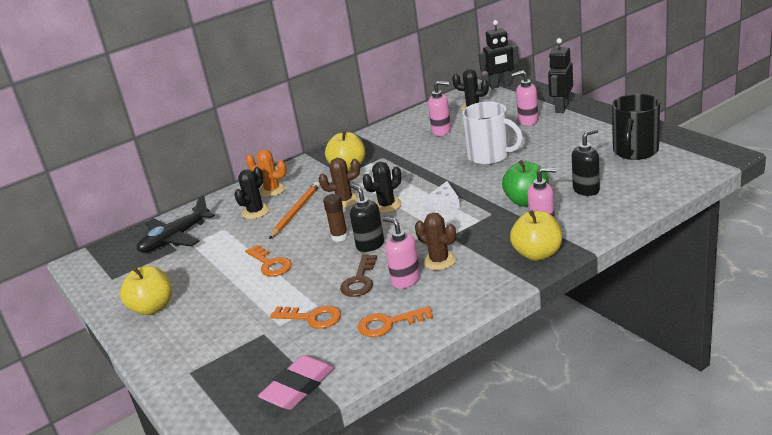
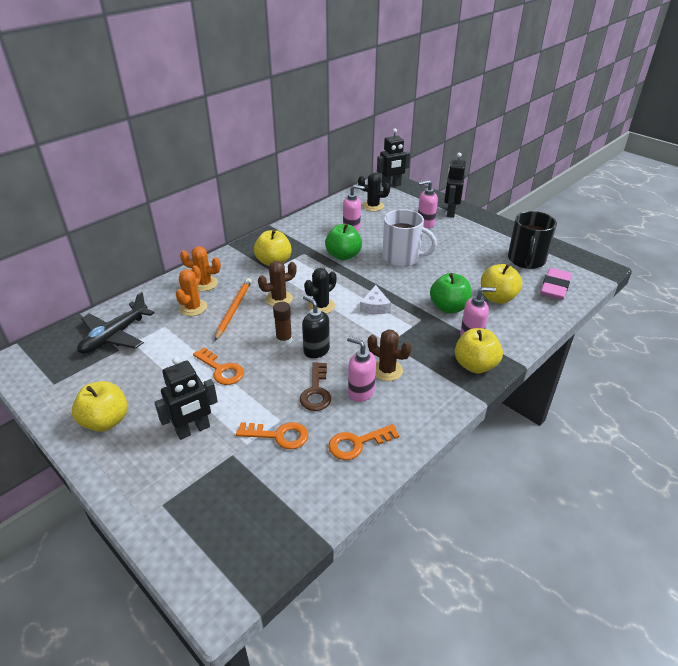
camera: 15 degrees left, 10 degrees up
(231, 314) = (193, 430): none -> black robot
(255, 212) = (193, 308): black cactus -> orange cactus
(298, 387) = (284, 523): pink eraser -> pink eraser (555, 287)
(424, 157) = (343, 255): none -> green apple
(586, 190) = (497, 298): black soap dispenser -> yellow apple

